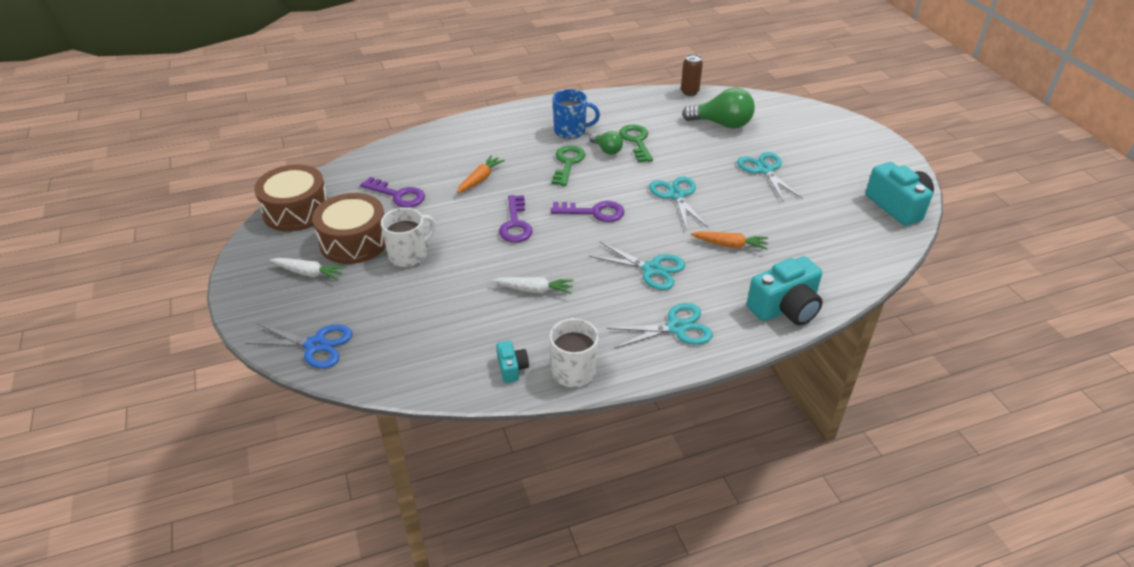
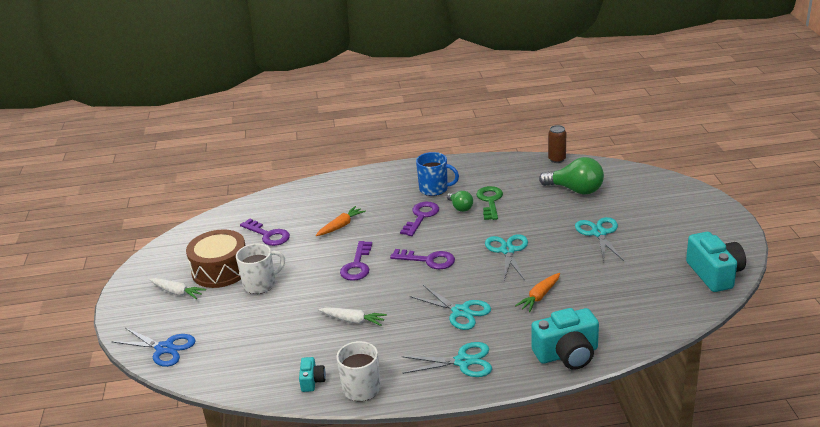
camera: 15 degrees right, 10 degrees down
(296, 211) = (183, 242): brown drum -> none
(567, 163) = (421, 217): green key -> purple key
(730, 245) = (539, 297): orange carrot -> orange carrot turned 105 degrees clockwise

